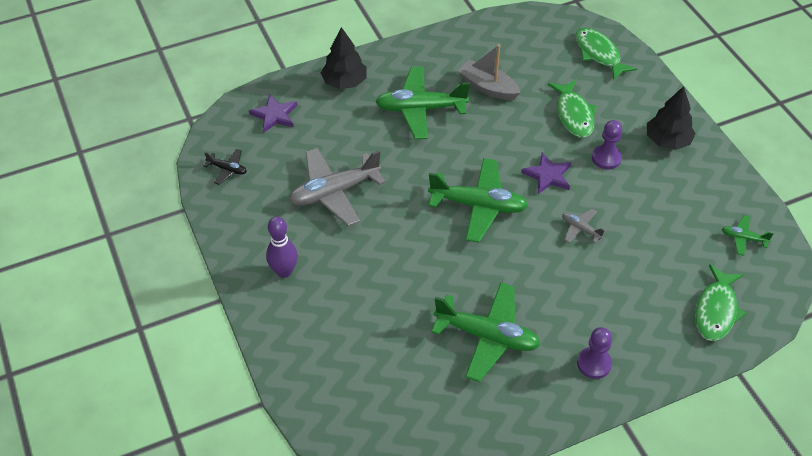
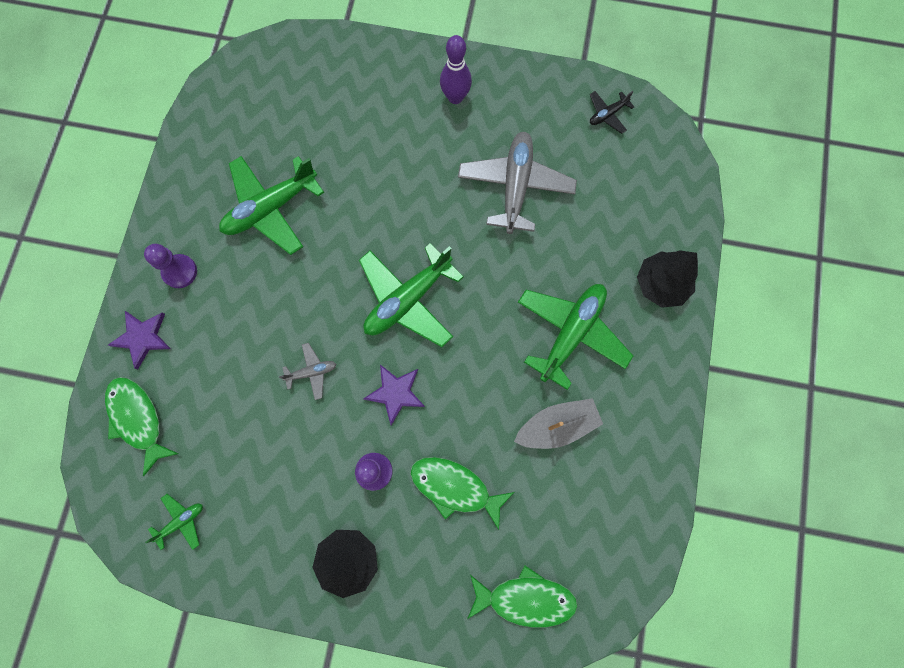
camera: 125 degrees right, 25 degrees up
(274, 115) = (654, 192): purple star -> purple star (142, 338)

